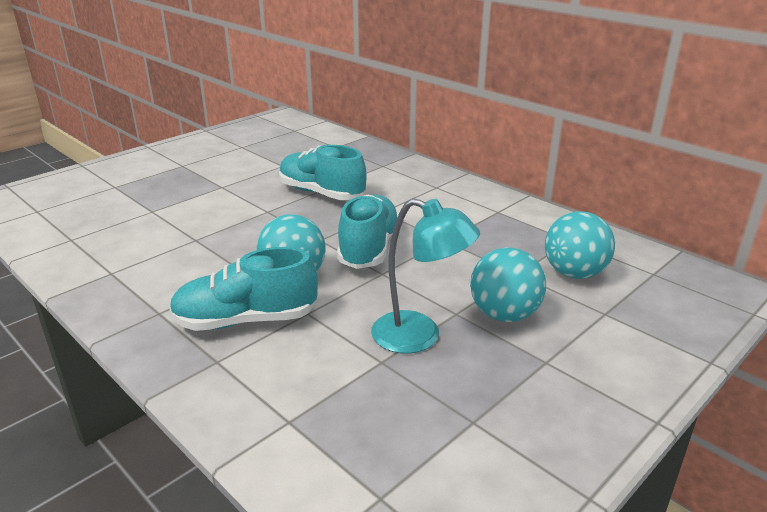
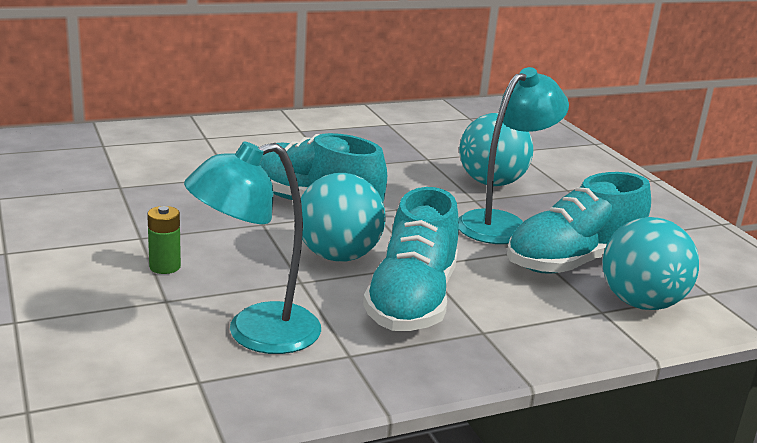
camera: 70 degrees left, 5 degrees down
(170, 275) = (255, 333): none -> turquoise lamp
(235, 228) = (165, 267): none -> green battery
(321, 193) = (134, 195): turquoise shoe -> turquoise shoe (573, 262)
(574, 273) = (446, 140): turquoise ball -> turquoise ball (641, 303)

